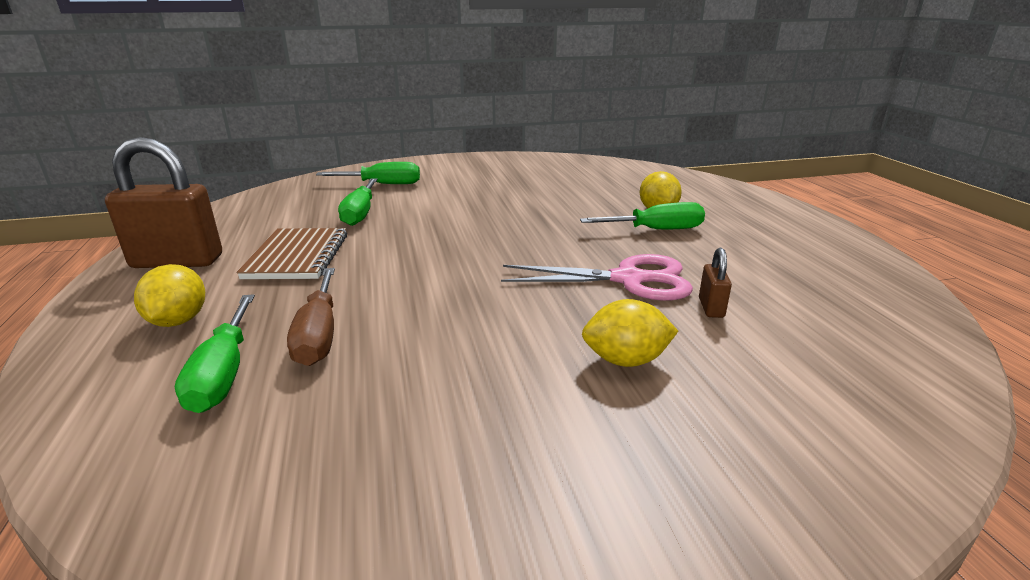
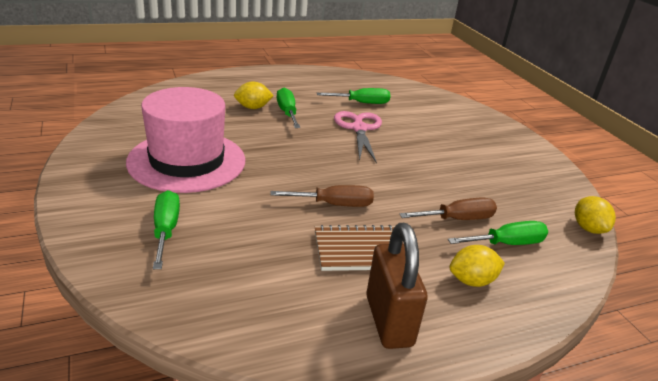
camera: 100 degrees left, 5 degrees up
(360, 213) = (259, 232): green screwdriver -> green screwdriver (362, 103)
(396, 248) = (334, 204): none -> brown screwdriver
(503, 186) = (187, 161): none -> pink hat
(625, 360) = (435, 137): yellow lemon -> yellow lemon (588, 228)
(711, 308) = (382, 114): brown padlock -> none

